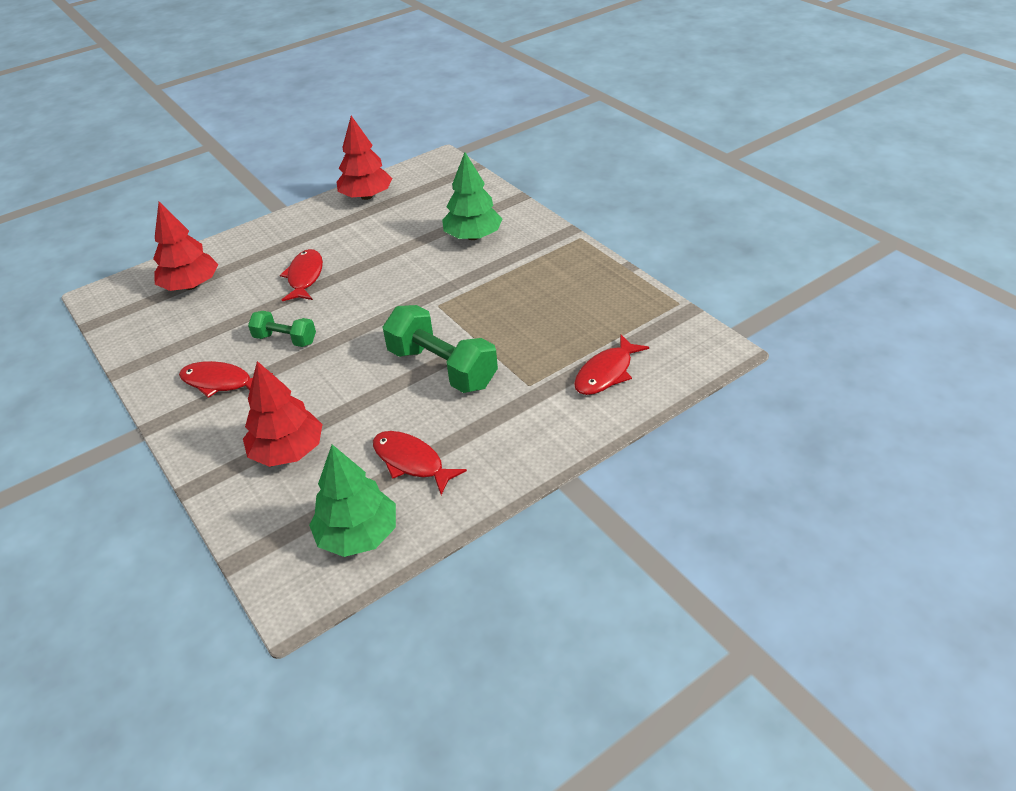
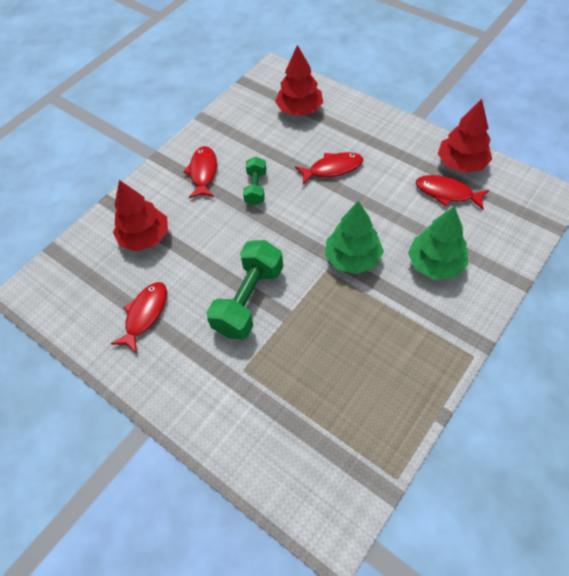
camera: 75 degrees right, 15 degrees up
(358, 535) = (76, 306): green tree -> green tree (352, 258)
(606, 373) = (272, 430): red fish -> red fish (447, 193)

